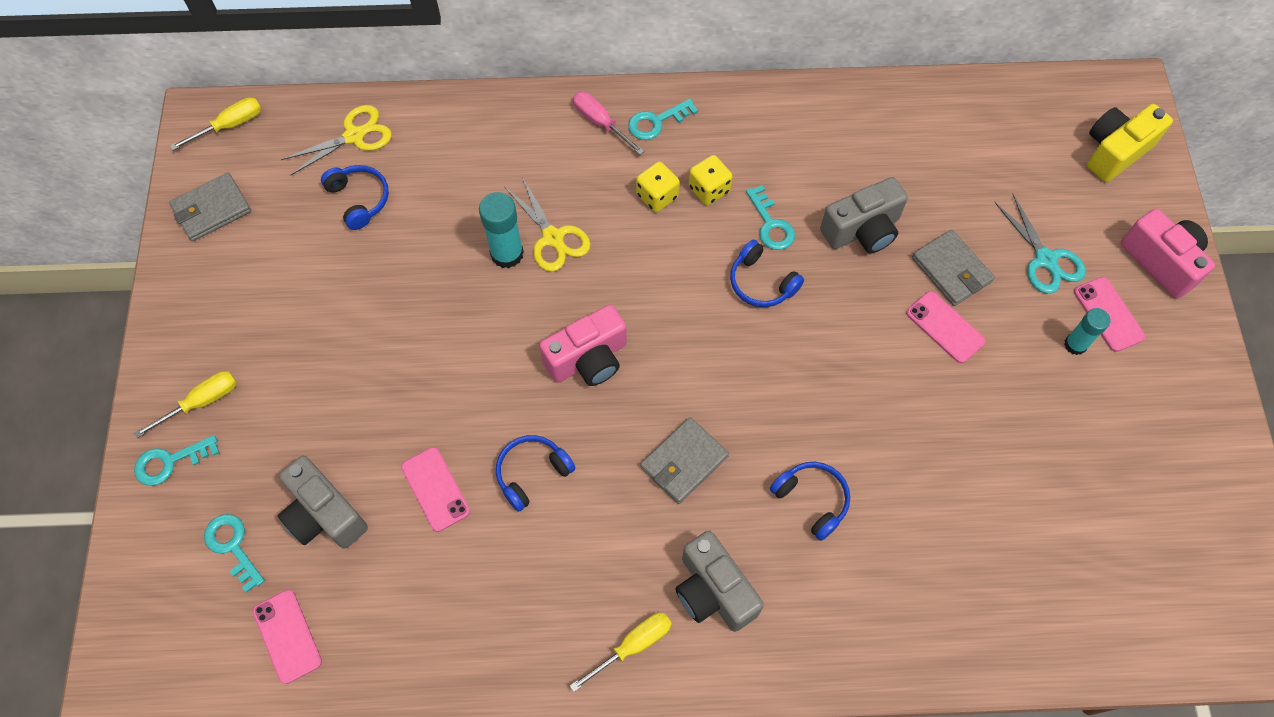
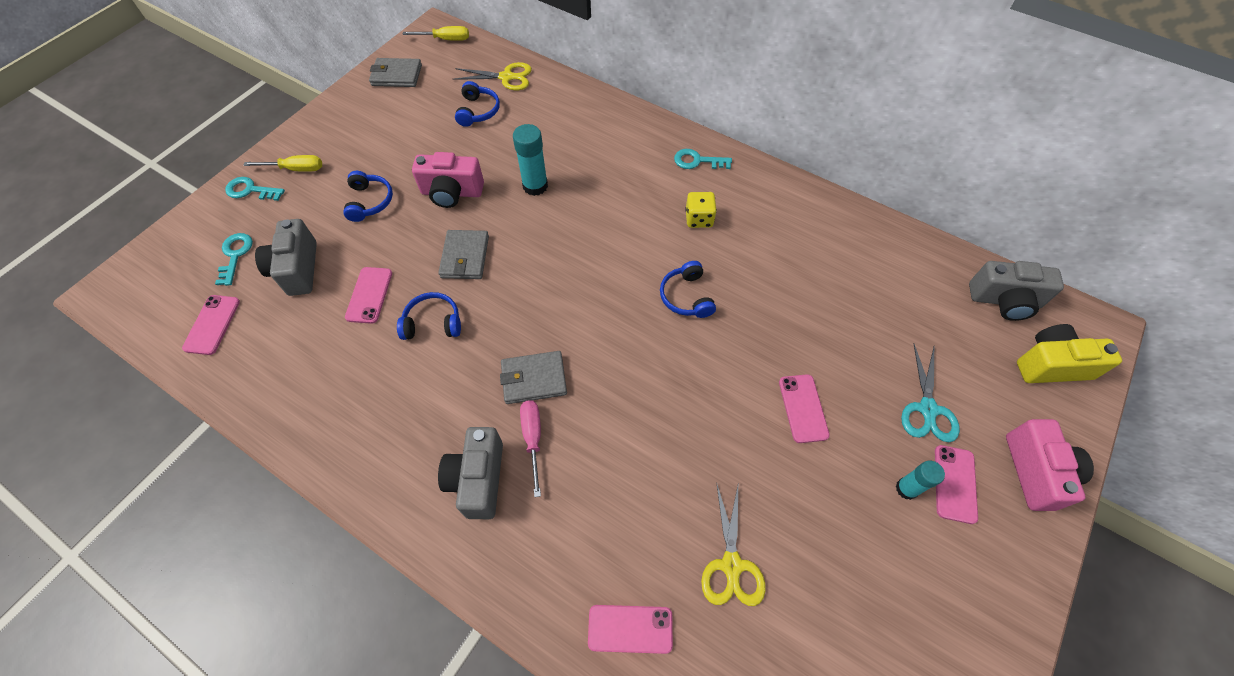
camera: 35 degrees right, 5 degrees down
(553, 237) = (571, 192): yellow scissors -> yellow scissors (731, 565)
(588, 359) = (529, 276): pink camera -> pink camera (452, 193)
(600, 123) = (660, 143): pink screwdriver -> pink screwdriver (533, 439)
(633, 645) = (394, 477): yellow screwdriver -> none
(657, 196) = (660, 204): yellow dice -> none
(770, 224) = (724, 263): turquoise key -> none
(811, 500) = (600, 465): blue headphones -> blue headphones (369, 202)
(862, 230) = (790, 305): grey camera -> grey camera (1004, 301)
(947, 619) = (630, 629): none -> pink phone
(951, 270) = (840, 371): grey wallet -> grey wallet (465, 257)

